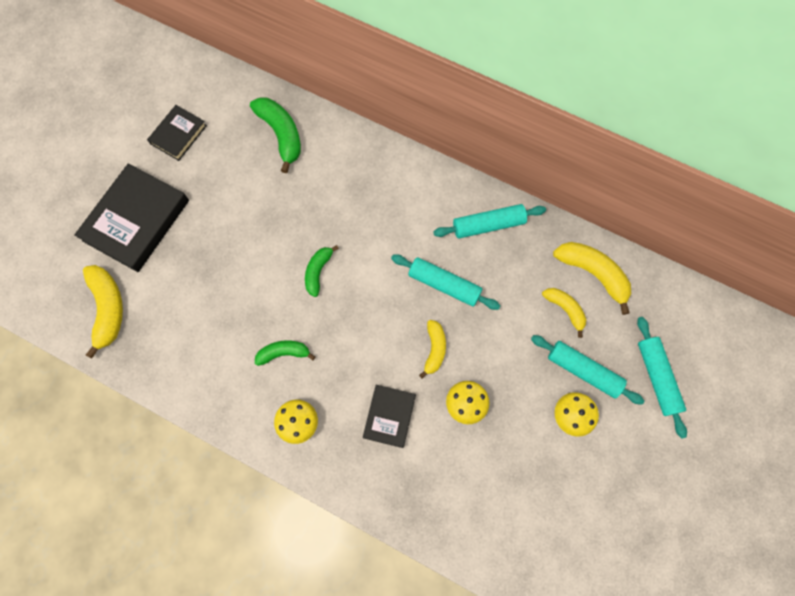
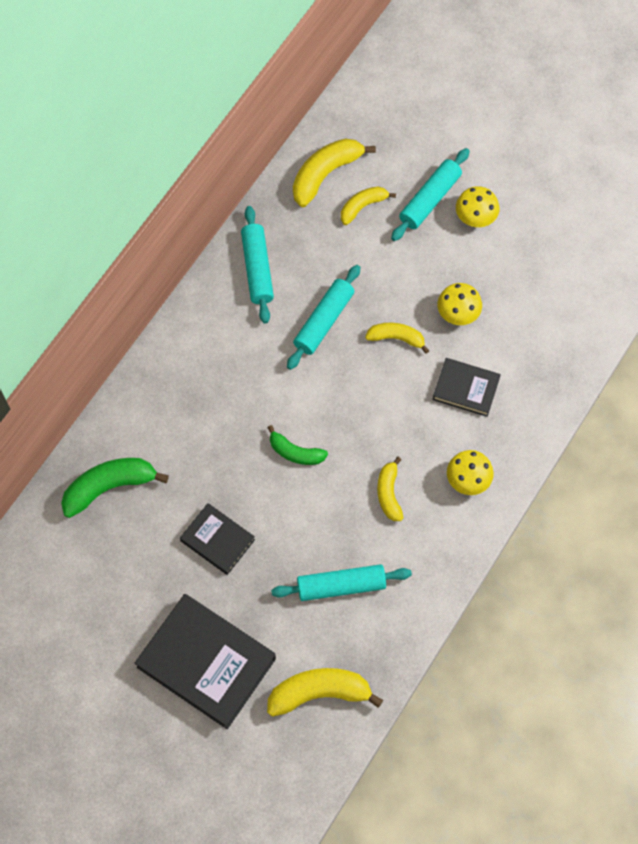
camera: 85 degrees left, 5 degrees down
(178, 135) = (91, 613): black book -> black book (217, 540)
(283, 353) = (389, 493): green banana -> yellow banana
(657, 377) = (441, 135): turquoise rolling pin -> turquoise rolling pin (341, 586)

